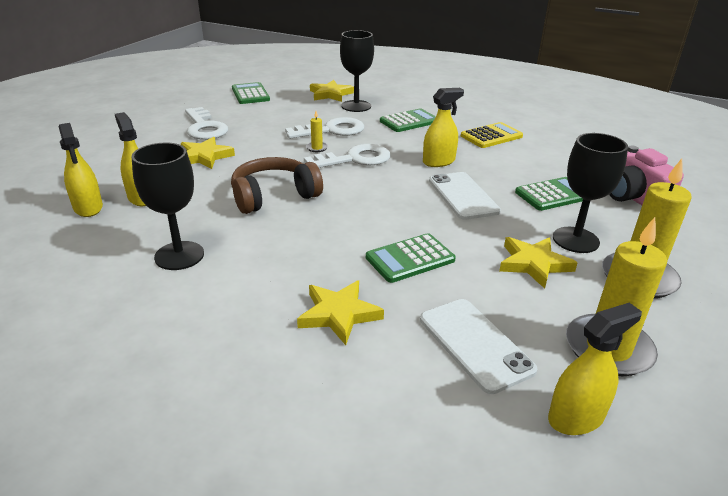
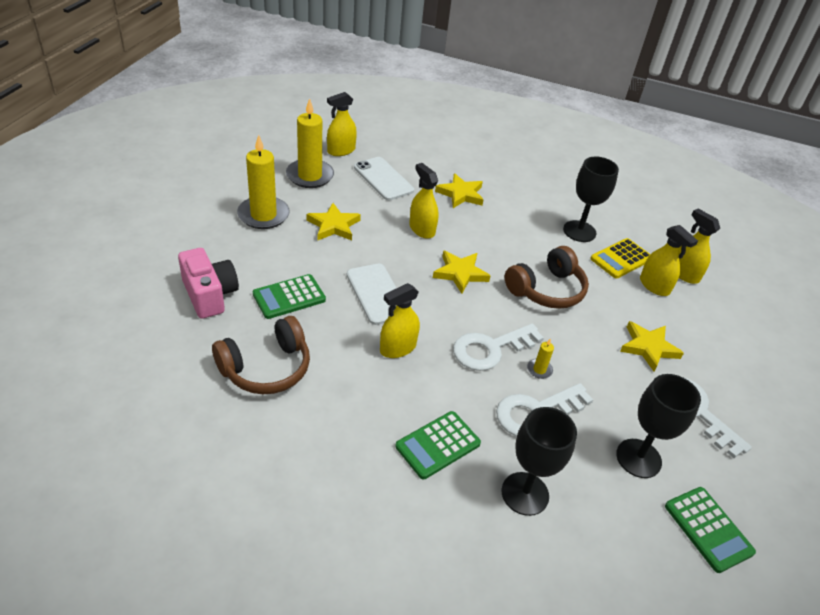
camera: 170 degrees right, 10 degrees up
(330, 94) = (580, 541): yellow star -> yellow star (460, 273)
(410, 259) = (422, 229): green calculator -> yellow spray bottle
(491, 136) = (325, 408): yellow calculator -> yellow calculator (621, 259)
(547, 154) = (266, 368): none -> brown headphones
(575, 240) = (292, 246): black goblet -> black goblet (638, 458)

